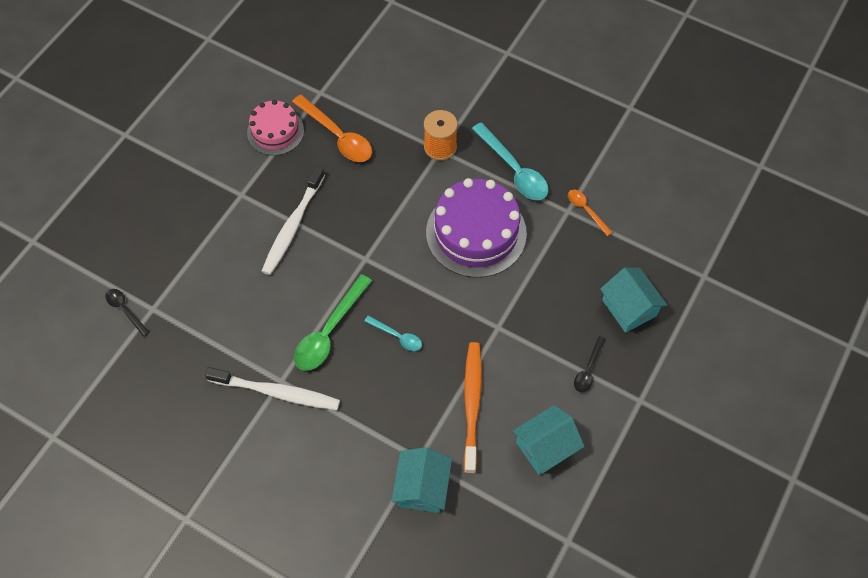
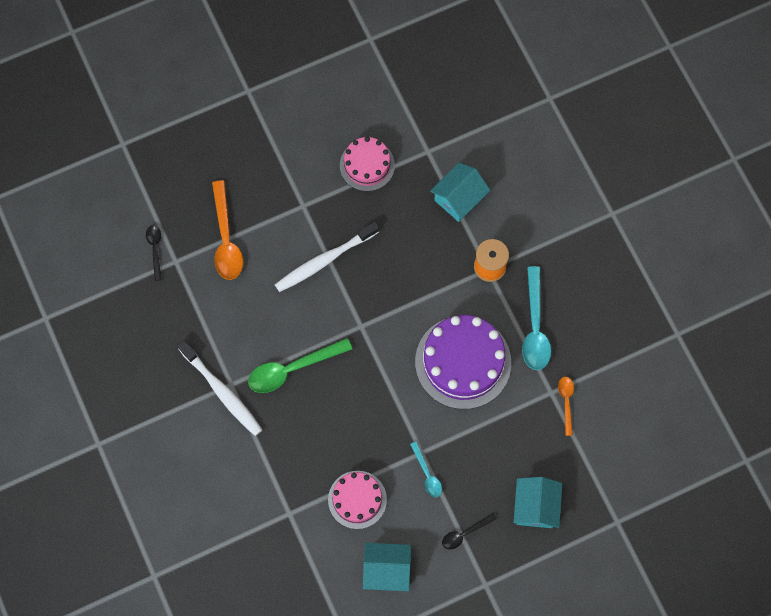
camera: 35 degrees right, 10 degrees up
(337, 136) = (414, 202): orange spoon -> orange spoon (226, 239)
(397, 336) = (340, 407): turquoise spoon -> turquoise spoon (427, 474)
(422, 487) = (275, 536): turquoise house -> turquoise house (459, 198)
(472, 404) = (357, 499): orange toothbrush -> pink cake

